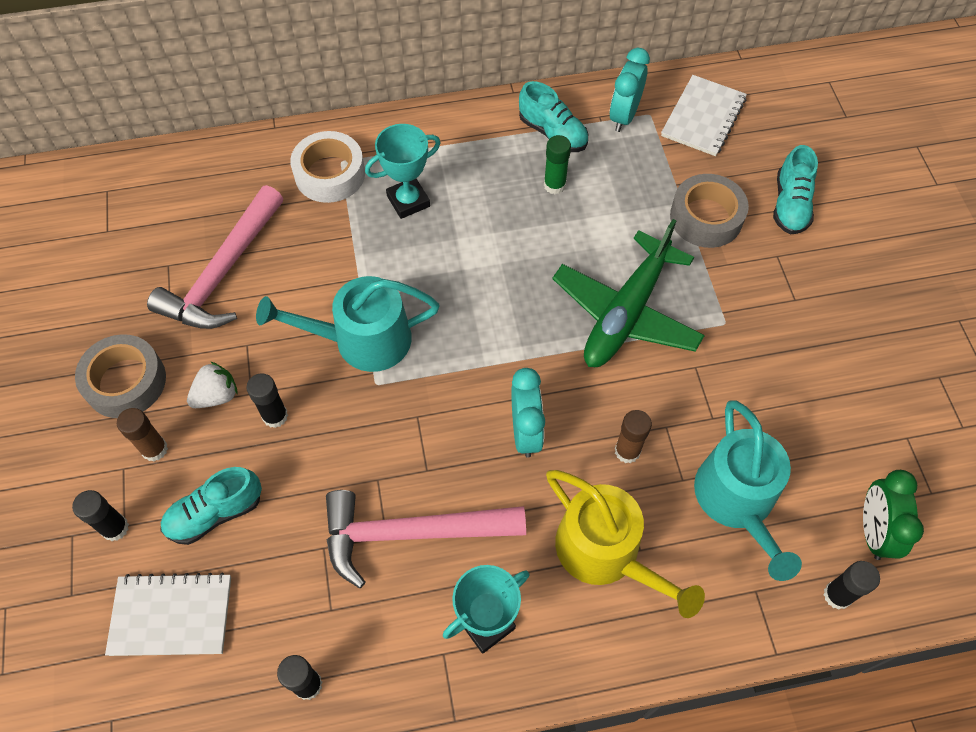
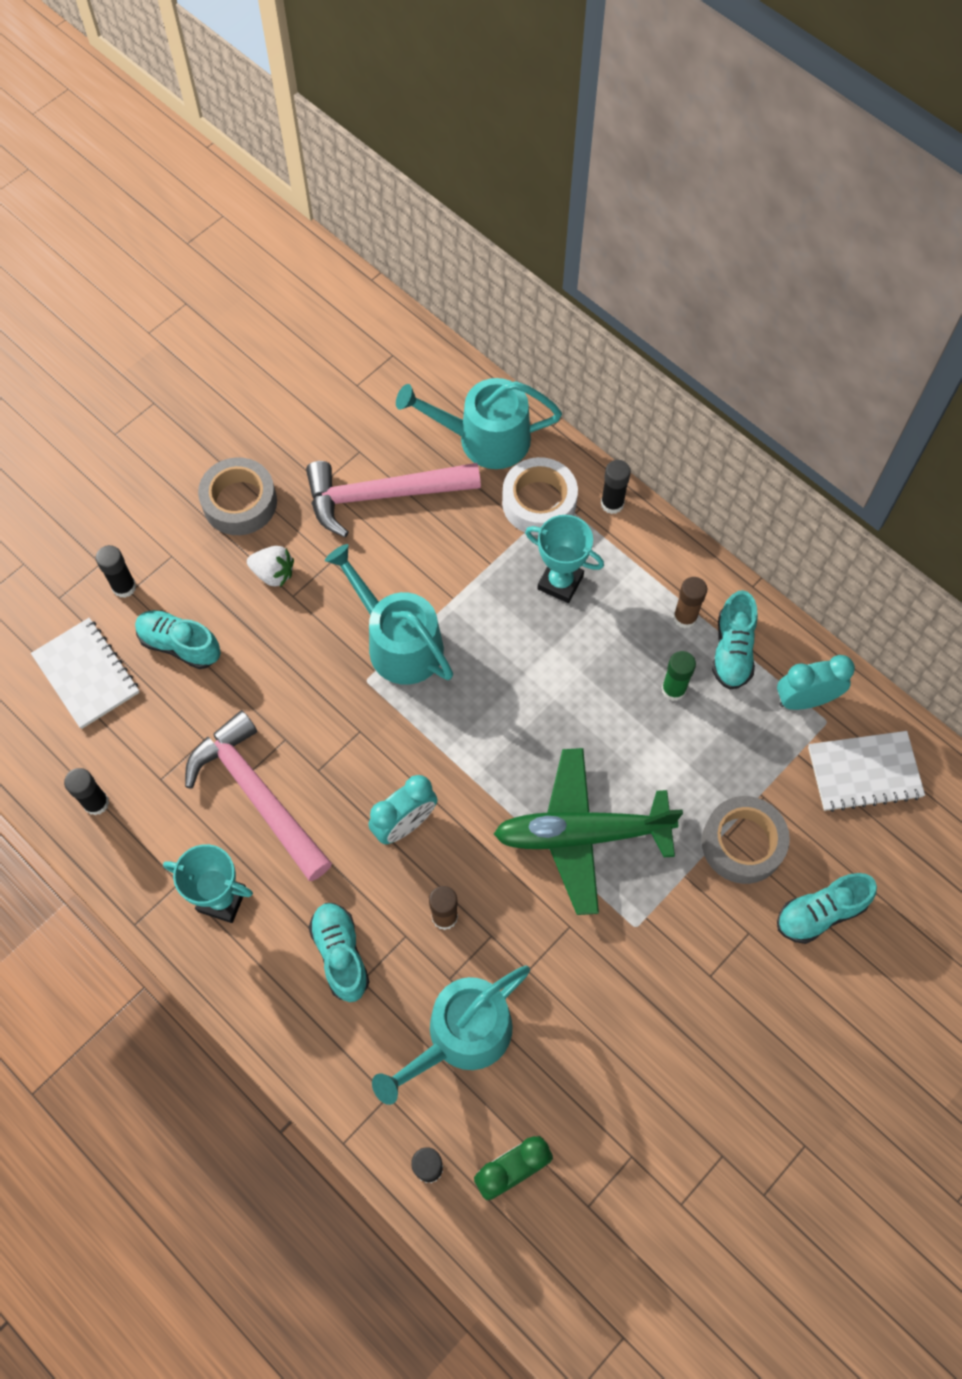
camera: 55 degrees right, 5 degrees up
(154, 449) = (201, 565): brown glue stick -> brown glue stick (685, 617)
(242, 175) = (485, 439): none -> turquoise watering can
(275, 416) = (286, 627): black glue stick -> black glue stick (612, 504)
(605, 553) = (340, 954): yellow watering can -> turquoise shoe

